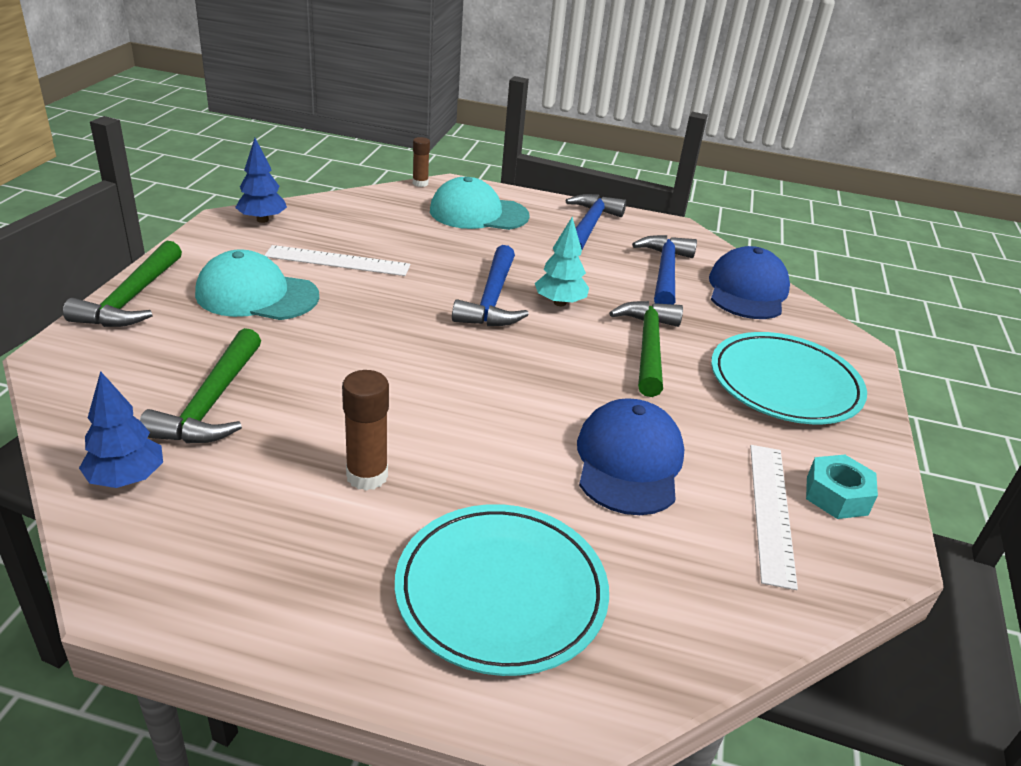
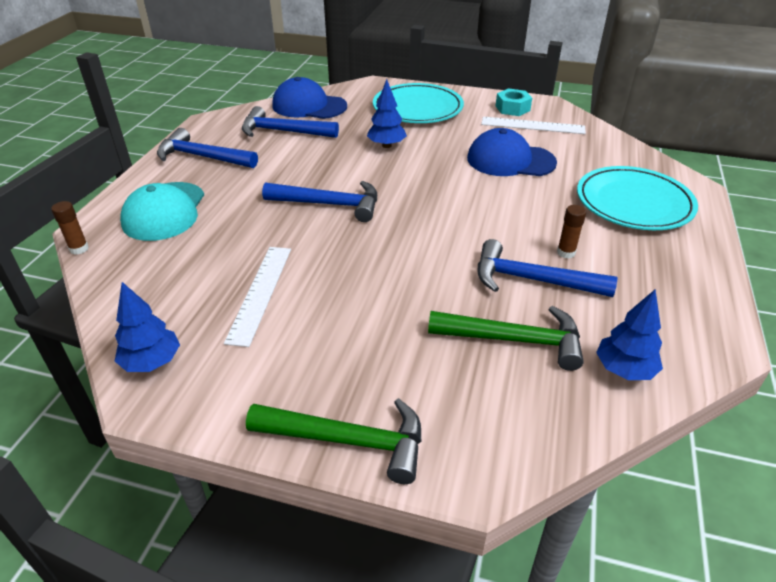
camera: 85 degrees left, 5 degrees up
(257, 295) = (332, 340): turquoise cap -> none
(314, 434) = (532, 280): none -> blue hammer
(367, 476) = (566, 253): brown glue stick -> brown glue stick, size x0.65
(559, 303) = (331, 175): turquoise tree -> none
(648, 347) = (386, 145): green hammer -> blue tree

